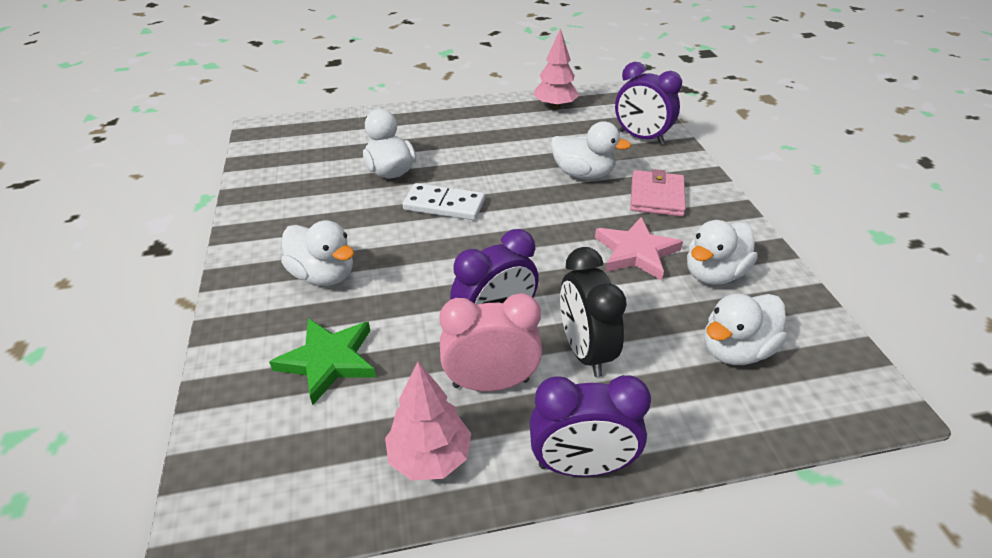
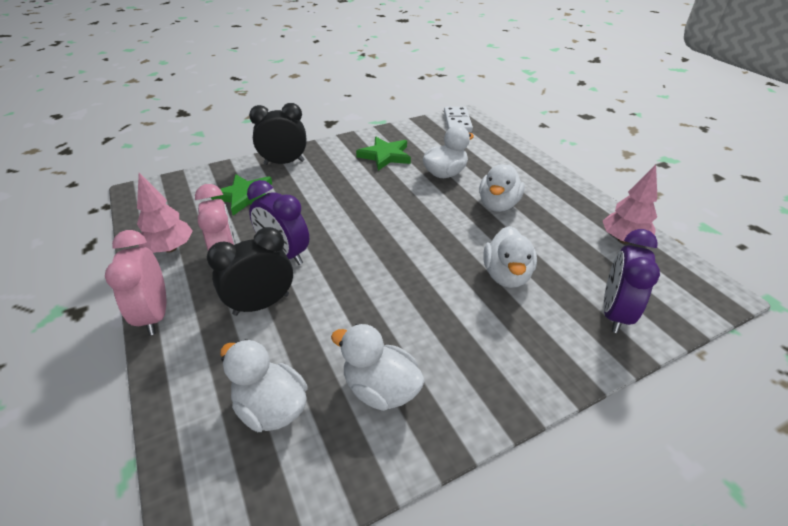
camera: 75 degrees right, 0 degrees up
(255, 309) = (284, 162): none -> black clock
(313, 208) = (385, 156): none -> green star
(323, 275) = (319, 176): white duck -> white duck (498, 205)
(444, 205) = (415, 206): white domino -> white domino (457, 122)
(581, 465) = (155, 315): purple clock -> pink clock
(636, 252) = (395, 325): pink star -> none
(656, 197) = (498, 334): pink wallet -> none

